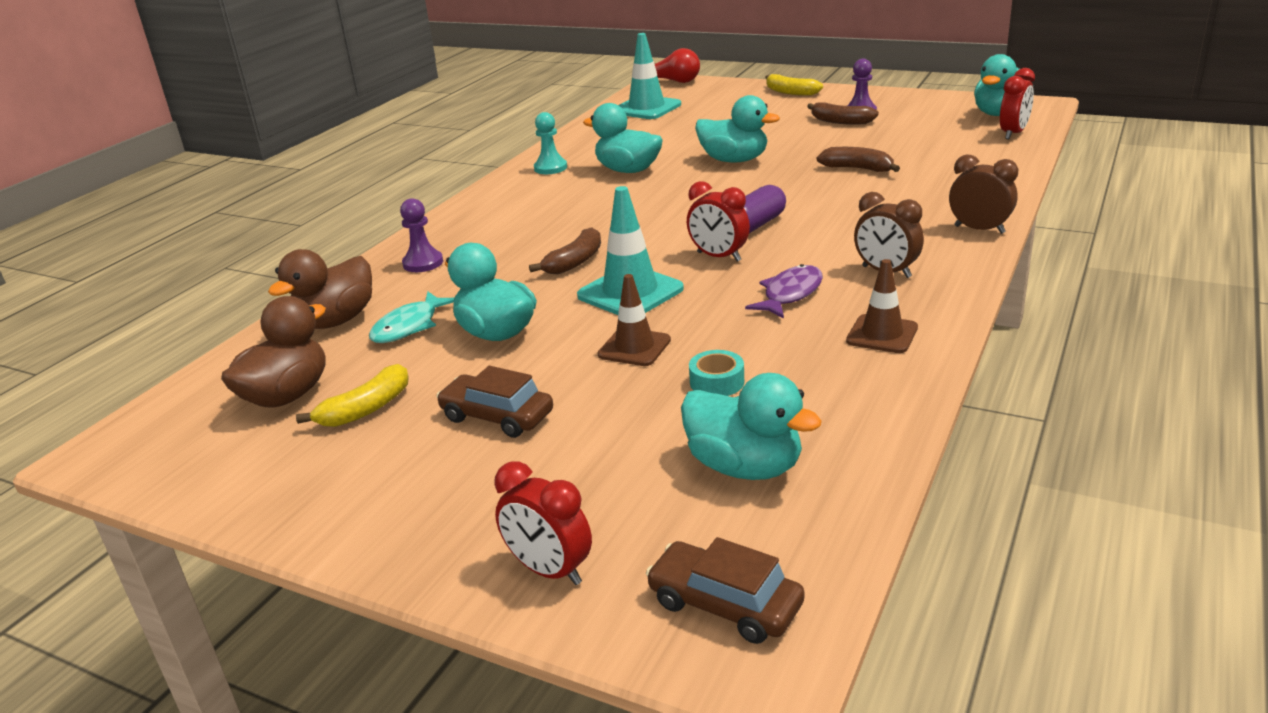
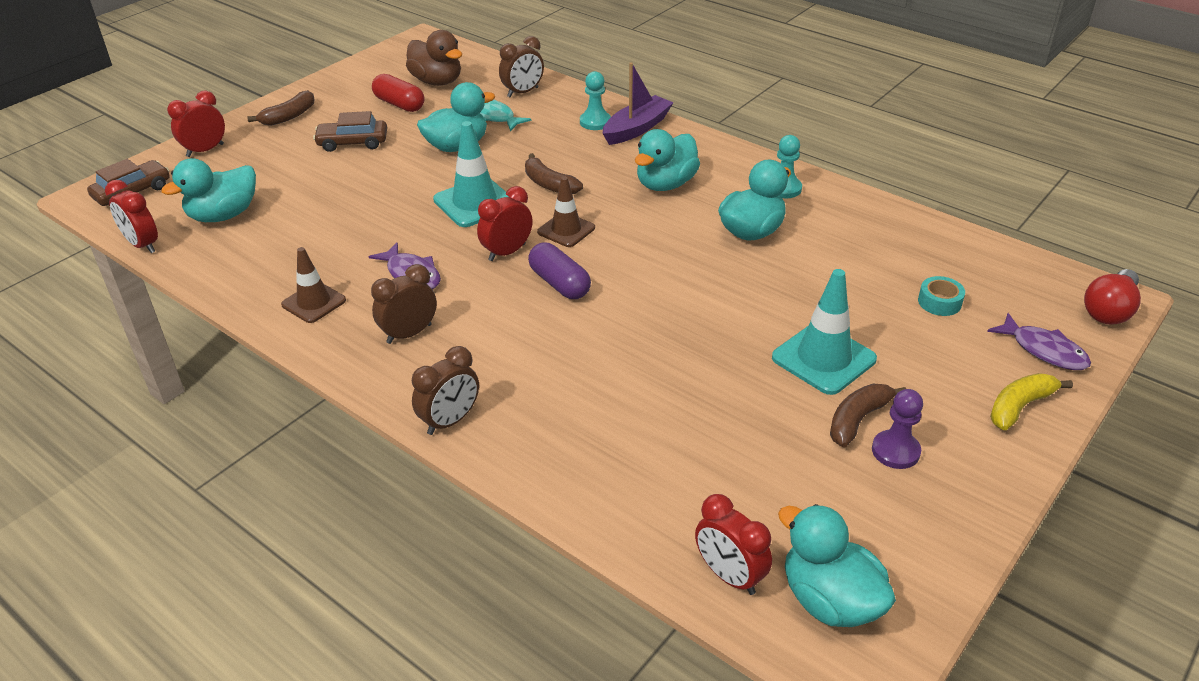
camera: 100 degrees right, 10 degrees up
(335, 321) = (523, 92): brown duck -> brown clock
(366, 409) = (399, 104): yellow banana -> red capsule
(423, 263) = (595, 122): purple pawn -> turquoise pawn
(438, 240) = (636, 129): none -> purple boat
(497, 416) = (352, 143): brown car -> brown car turned 135 degrees counterclockwise
(634, 347) = (391, 195): brown traffic cone -> brown traffic cone (566, 230)
(646, 108) = (978, 270): turquoise traffic cone -> turquoise traffic cone (823, 358)
(717, 382) = (318, 220): turquoise tape -> turquoise tape (939, 302)
(728, 91) = (1044, 350): none -> purple fish
(734, 160) = (747, 303): turquoise duck -> turquoise duck (665, 184)
(858, 169) = (670, 387): brown banana -> brown banana (289, 116)
(865, 517) = (142, 245): none -> red clock

